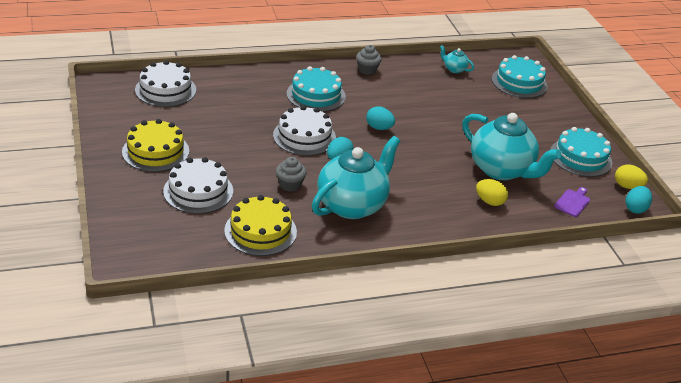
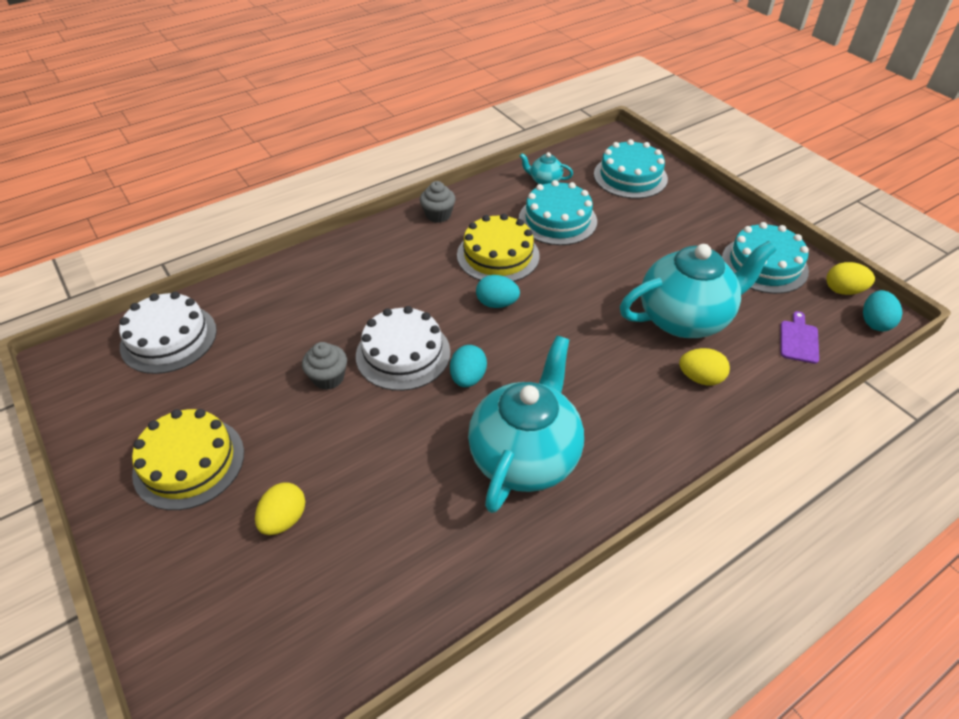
camera: 15 degrees left, 10 degrees up
(198, 191) = (284, 519): white cake -> yellow egg
(260, 231) = (413, 565): yellow cake -> yellow cake (498, 255)
(290, 185) = (419, 451): grey cupcake -> grey cupcake (328, 378)
(316, 95) = (389, 277): turquoise cake -> turquoise cake (557, 220)
(501, 170) = (685, 318): turquoise teapot -> turquoise teapot turned 45 degrees counterclockwise

